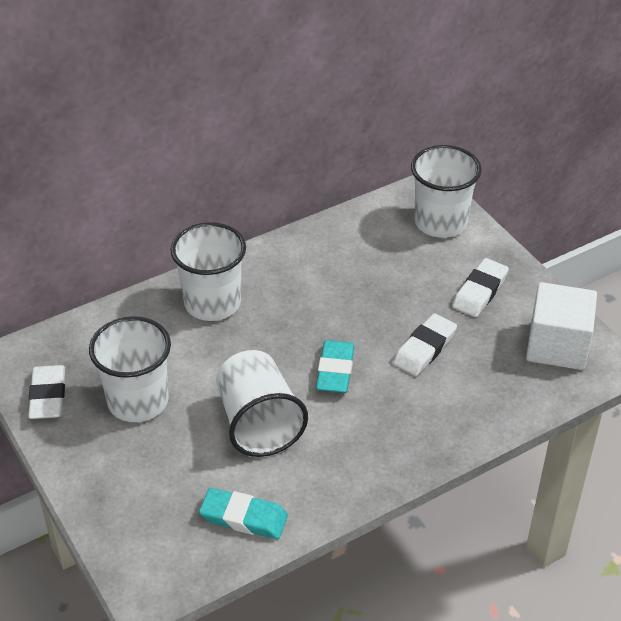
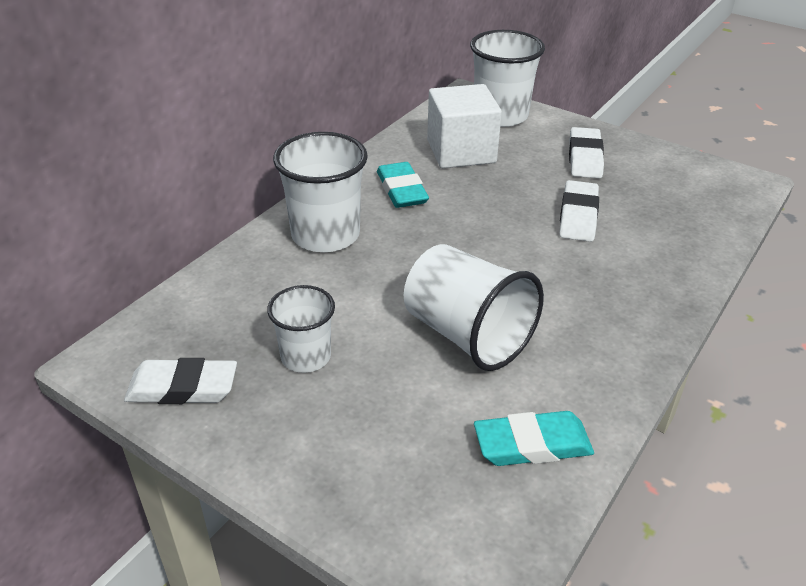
camera: 25 degrees left, 5 degrees down
(48, 396) = (182, 387): white eraser -> white eraser turned 60 degrees counterclockwise
(138, 401) = (306, 357): white cup -> white cup, size x0.61
(335, 370) = (507, 259): turquoise eraser -> turquoise eraser (402, 190)
(557, 346) = (693, 181): white cube -> white cube (461, 151)

